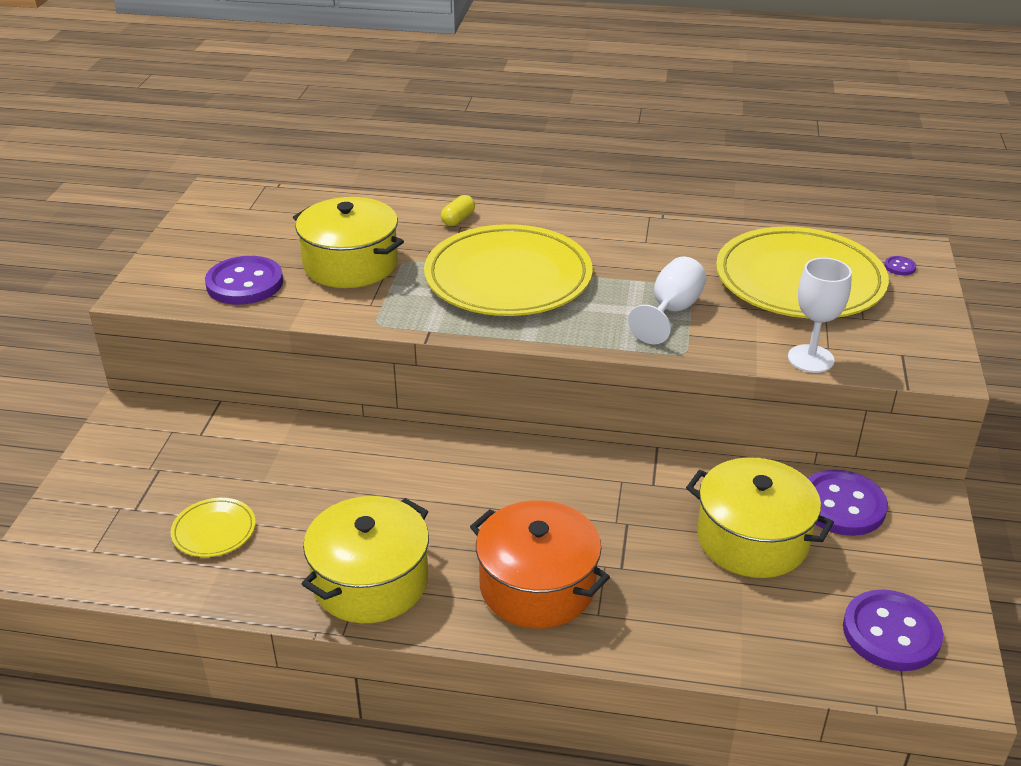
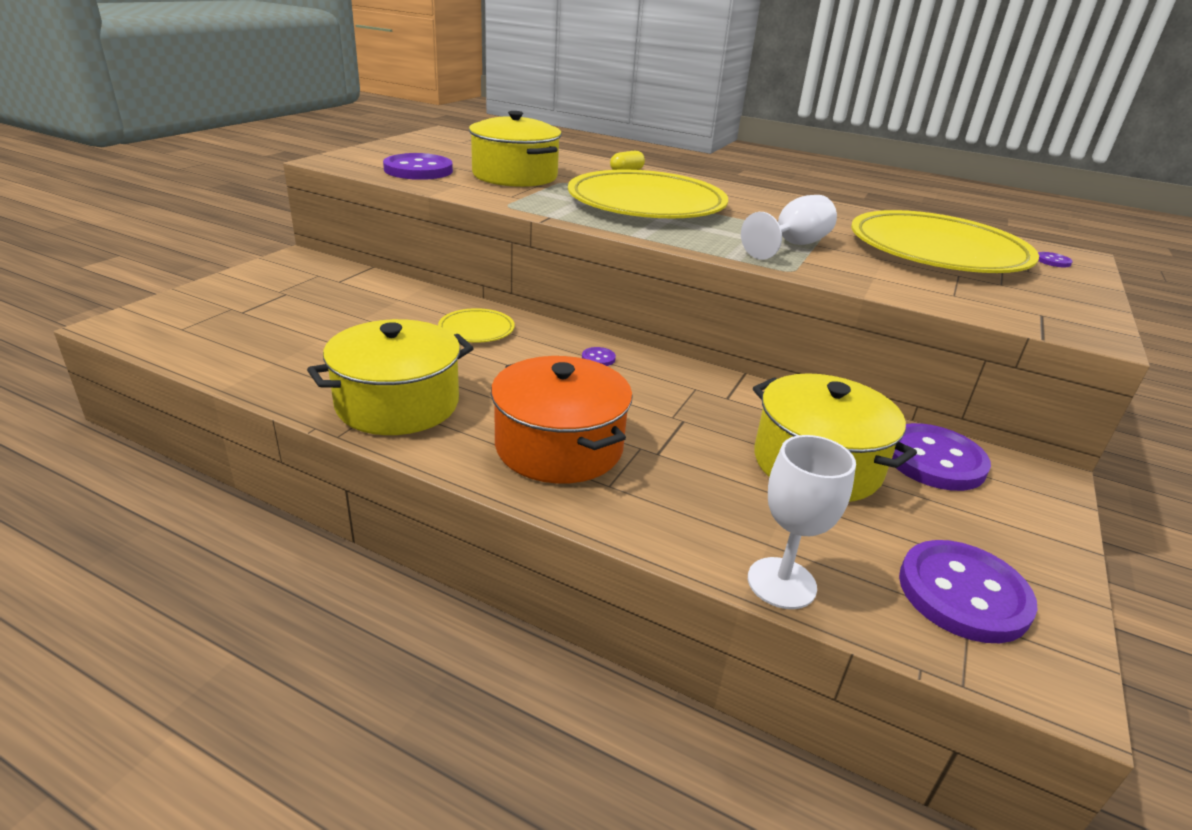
camera: 15 degrees right, 5 degrees down
(214, 531) = (292, 338): yellow plate -> yellow plate (476, 329)
(518, 468) = (598, 358): none -> purple button
(810, 359) = (931, 298): white goblet -> white goblet (781, 583)

